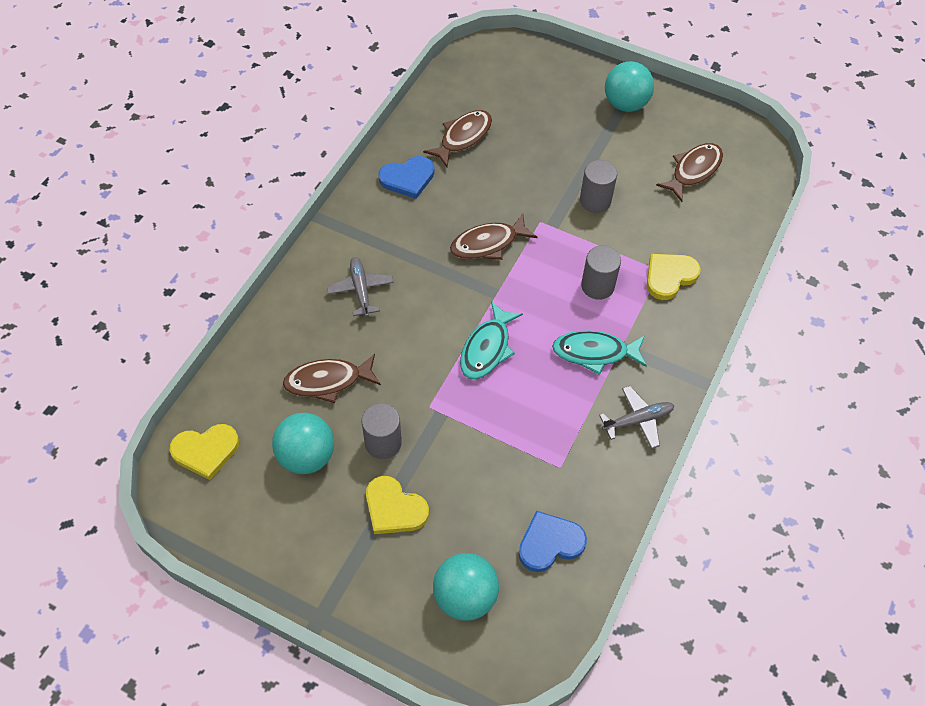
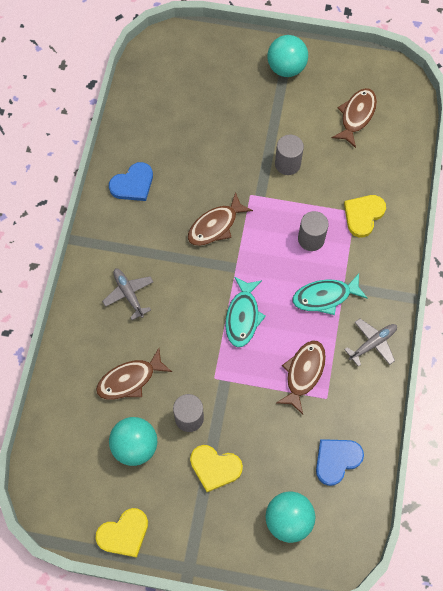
camera: 15 degrees left, 10 degrees up
(206, 451) = (56, 465): yellow heart -> yellow heart (124, 534)
(463, 137) = (165, 134): brown fish -> brown fish (303, 373)

